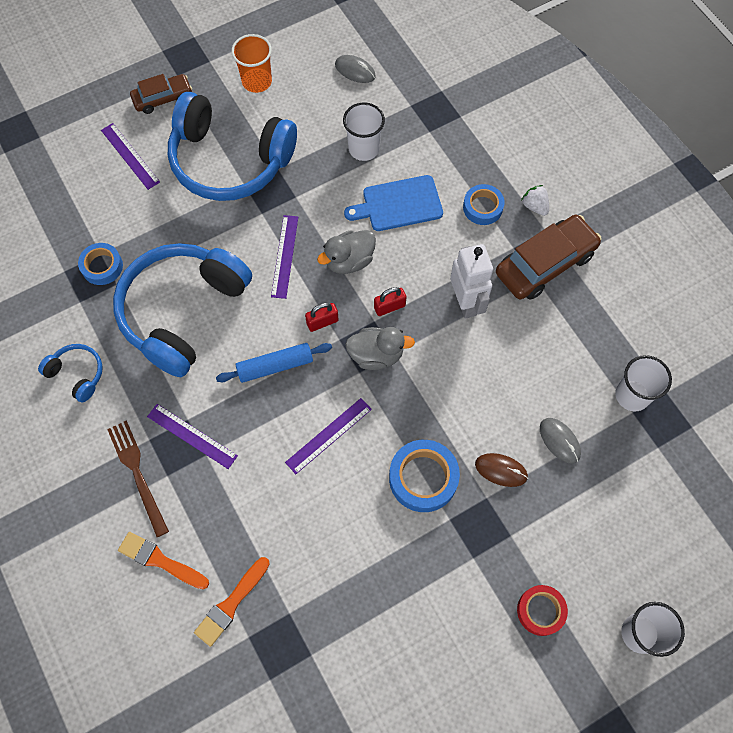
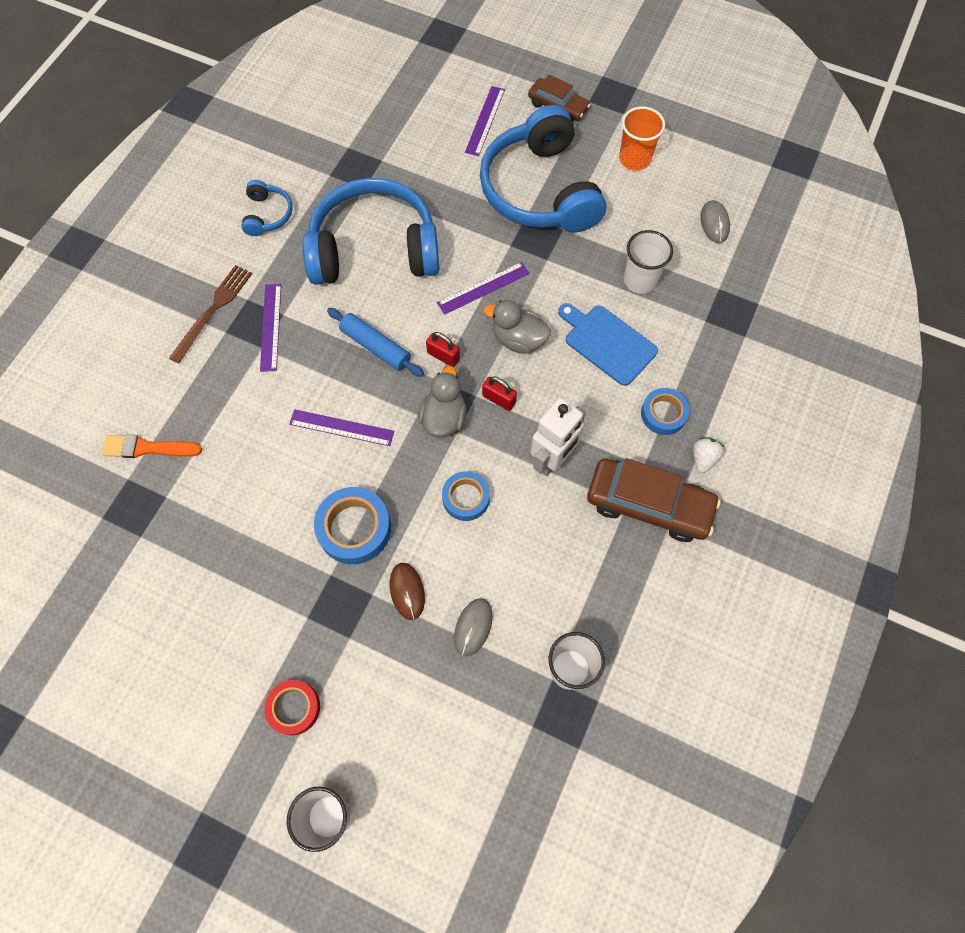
camera: 55 degrees right, 0 degrees up
(102, 266) = (371, 169): blue tape -> blue tape (466, 498)
(160, 560) = (152, 374): orange brush -> none
(376, 355) = (444, 418): grey duck -> grey duck turned 135 degrees counterclockwise

